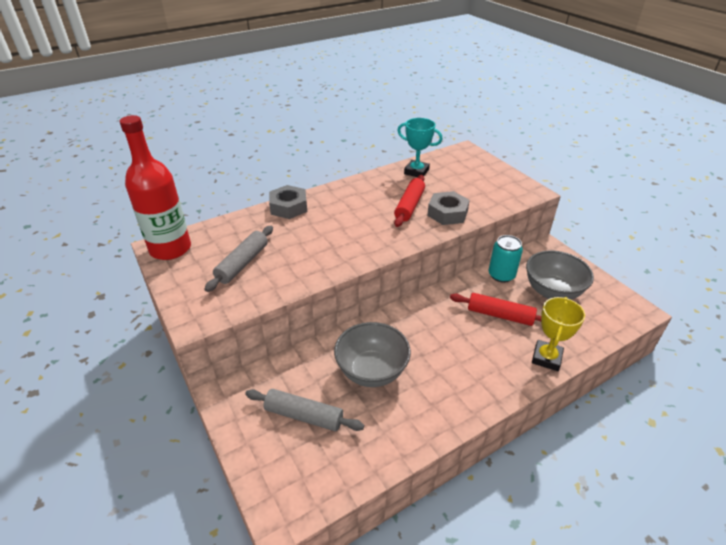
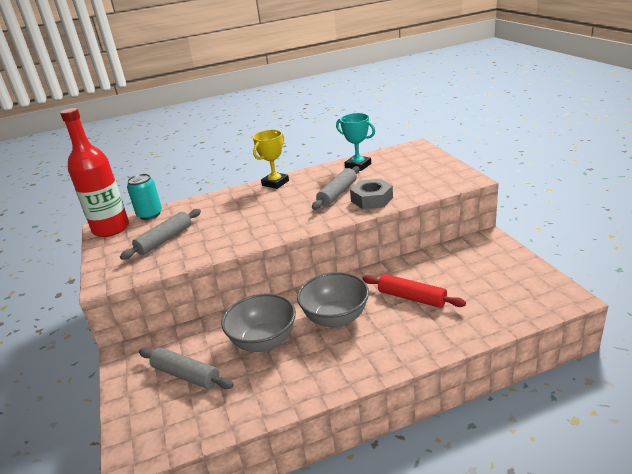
camera: 15 degrees right, 10 degrees down
(288, 207) = (225, 196): grey nut -> none
(409, 206) = (337, 194): red rolling pin -> grey rolling pin
(501, 275) = (427, 262): turquoise can -> turquoise can (150, 214)
(546, 358) = (446, 338): yellow trophy -> yellow trophy (275, 183)
(552, 291) = (477, 278): grey bowl -> grey bowl (335, 318)

